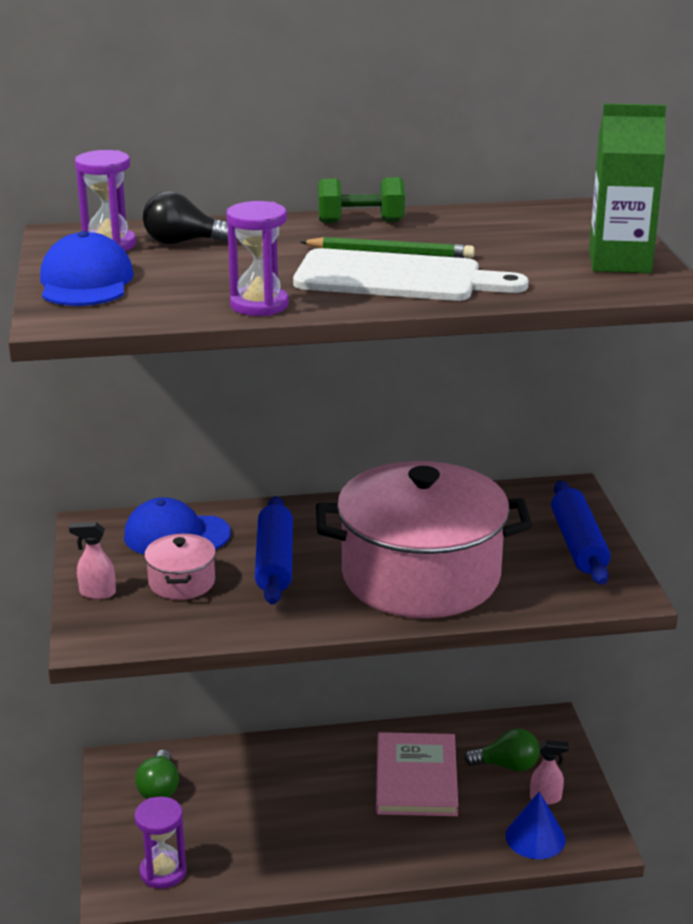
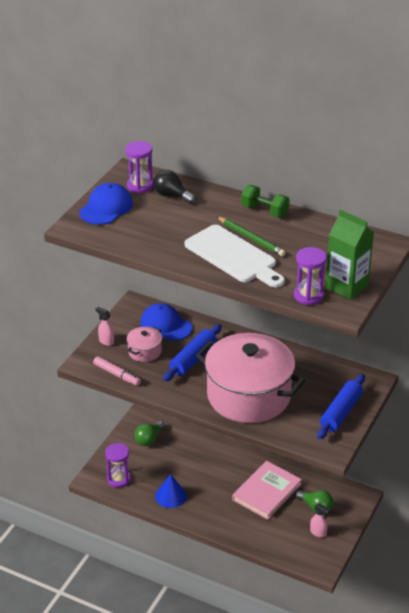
camera: 35 degrees right, 10 degrees up
(169, 632) = (116, 374): none -> pink marker
(259, 305) = (157, 250): purple hourglass -> purple hourglass (308, 296)
(535, 837) = (293, 548): blue cone -> blue cone (170, 496)

